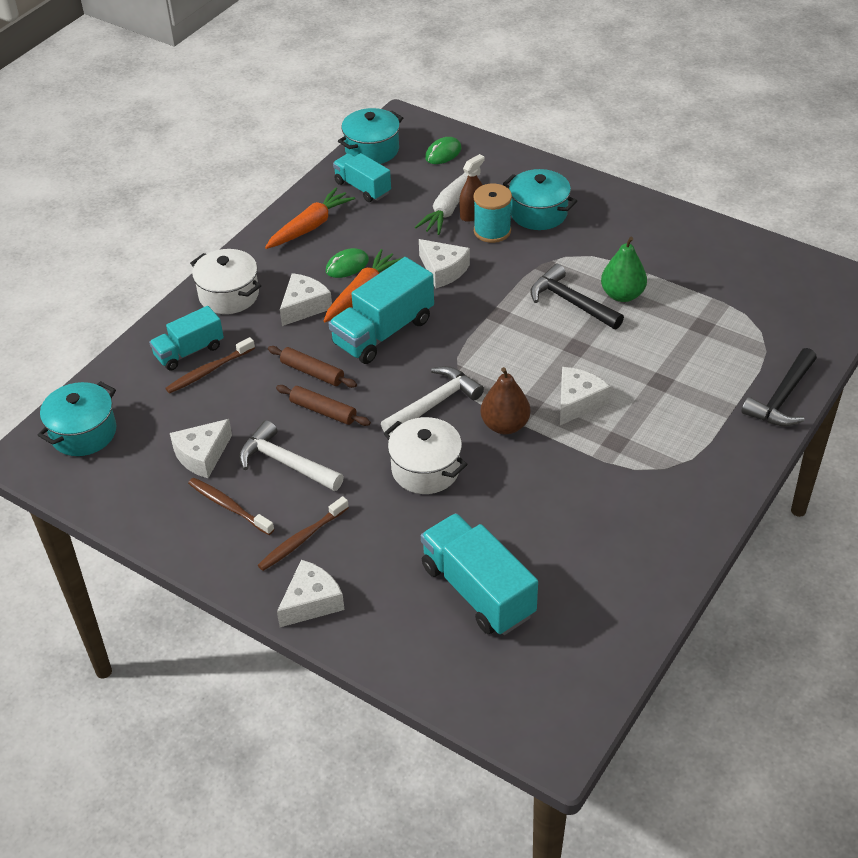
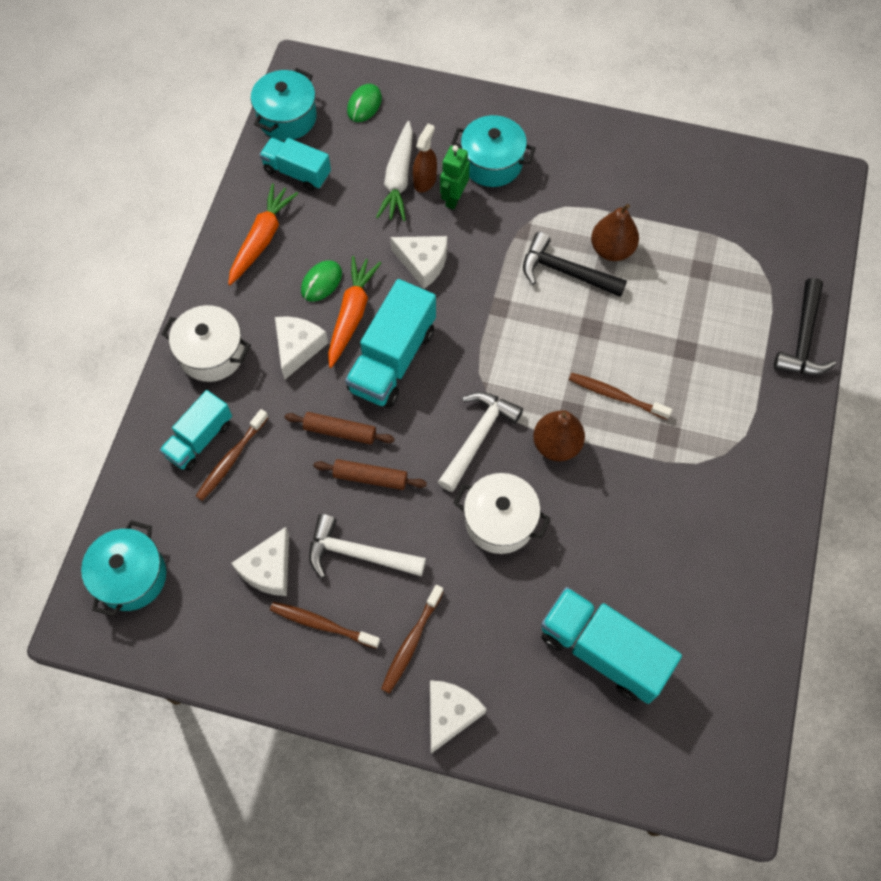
camera: 20 degrees left, 20 degrees up
(492, 231) = (453, 198): turquoise spool -> green robot
(578, 402) = (616, 396): white cheese -> brown toothbrush
(622, 295) = (612, 249): green pear -> brown pear

